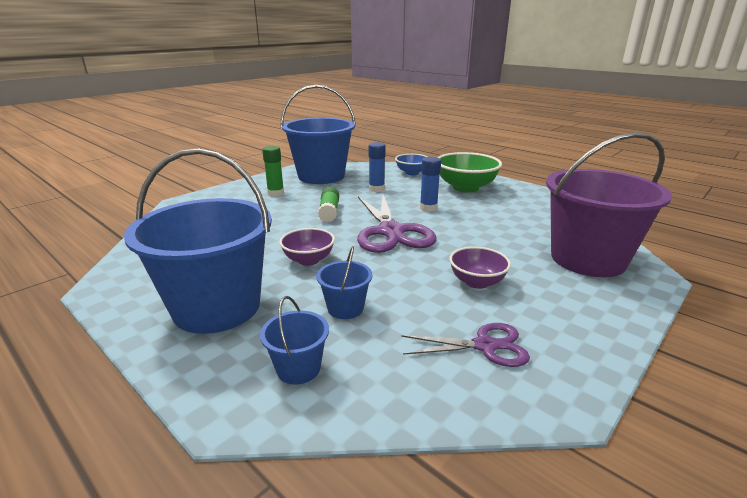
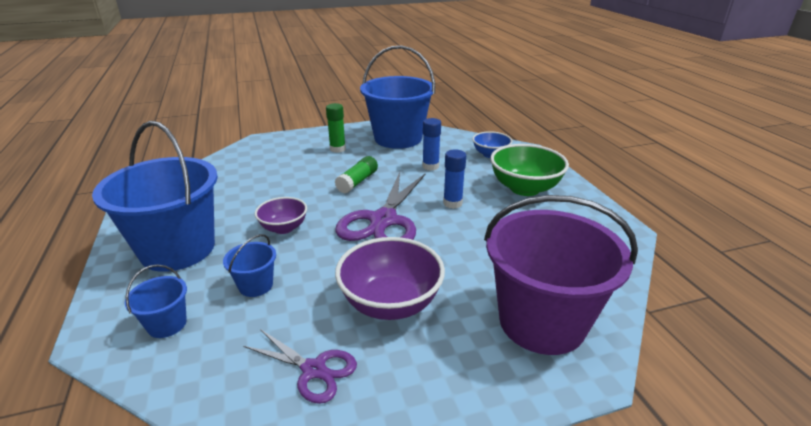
camera: 30 degrees right, 5 degrees up
(477, 282) = (390, 303): purple bowl -> purple bowl, size x1.68

